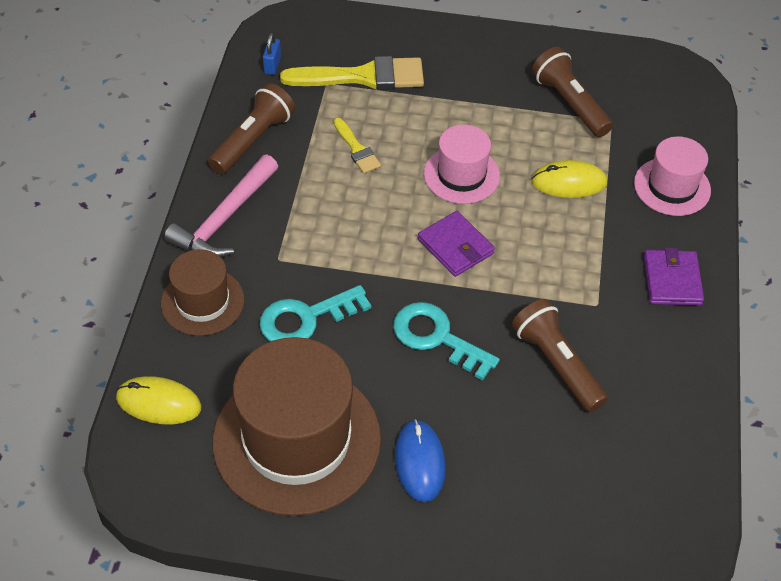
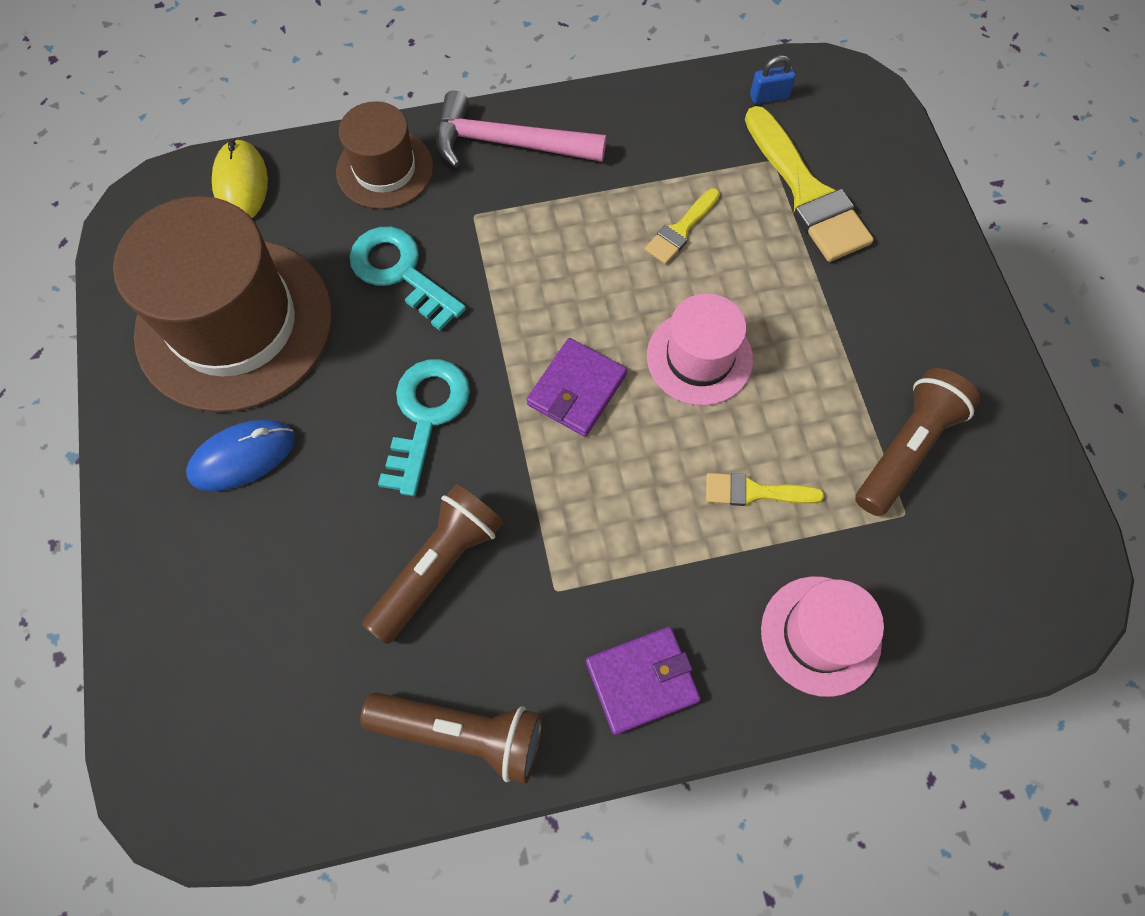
camera: 70 degrees right, 15 degrees up
(253, 140) = (638, 124): brown flashlight -> brown flashlight (462, 734)
(569, 182) = (755, 492): yellow mouse -> yellow brush

